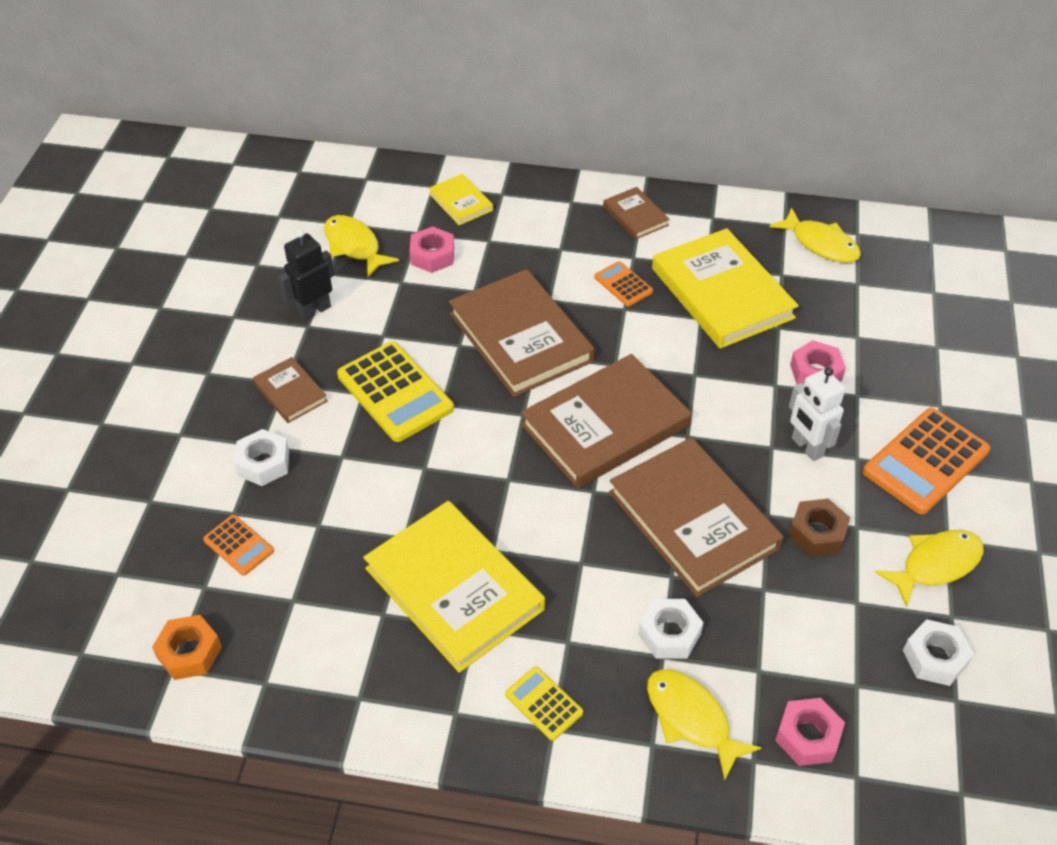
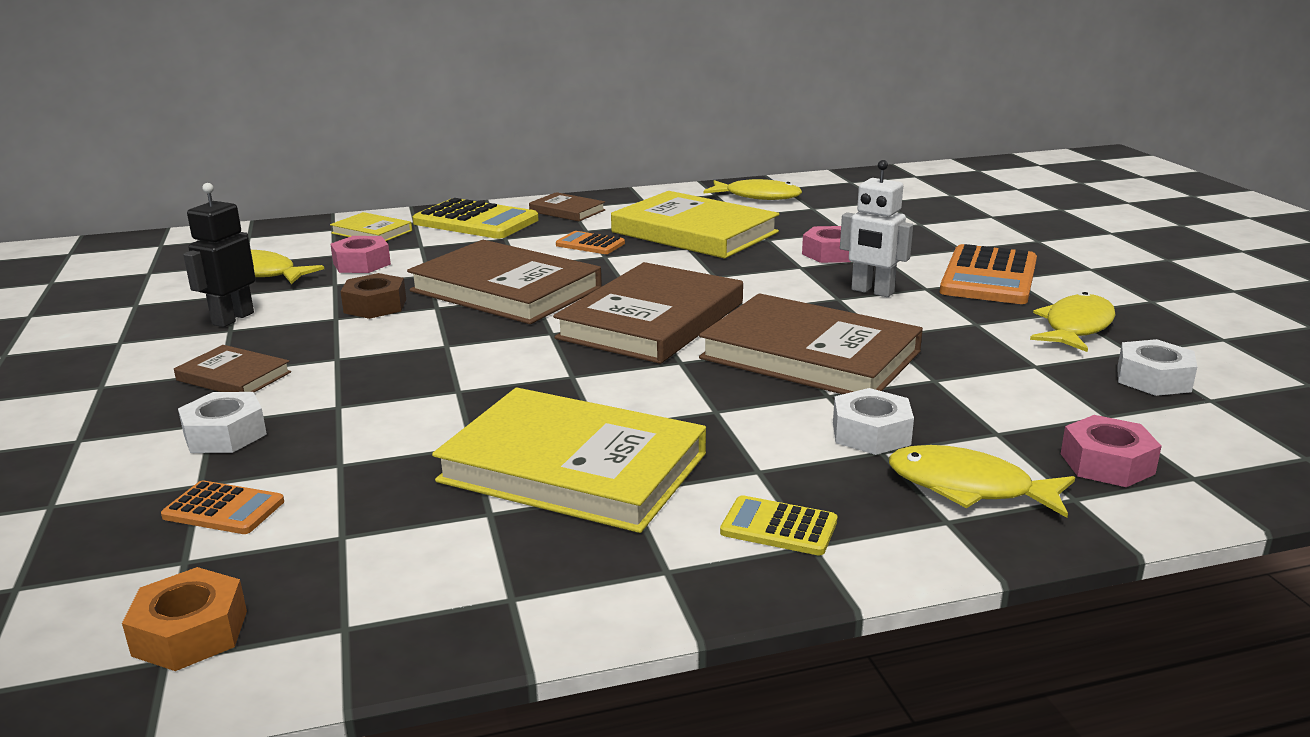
camera: 25 degrees left, 25 degrees down
(395, 392) = (379, 349): yellow calculator -> yellow calculator (476, 221)
(817, 533) = (943, 334): brown nut -> brown nut (375, 306)

